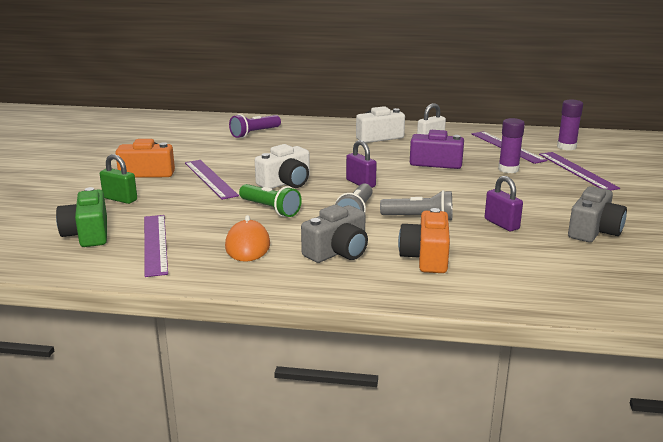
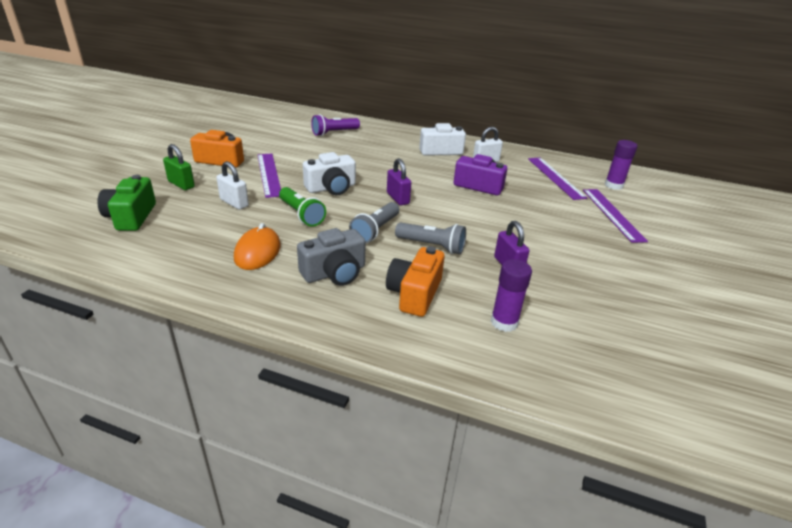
camera: 10 degrees right, 10 degrees up
(155, 244) = (179, 237): purple ruler -> none
(191, 208) = (234, 203): none -> white padlock
(508, 169) = (545, 203): purple glue stick -> purple glue stick (504, 322)
(594, 231) = (599, 289): grey camera -> none

